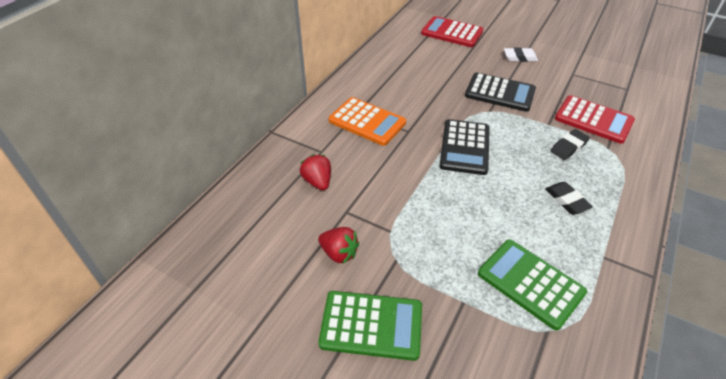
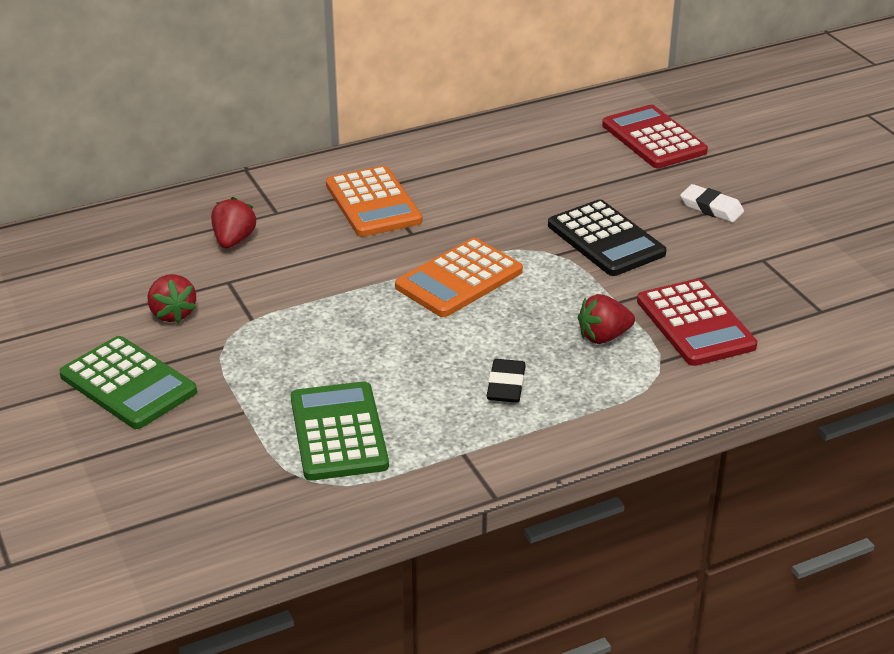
camera: 35 degrees right, 10 degrees down
(464, 147) = (459, 279): black calculator -> orange calculator
(568, 147) = (603, 337): black eraser -> red strawberry

